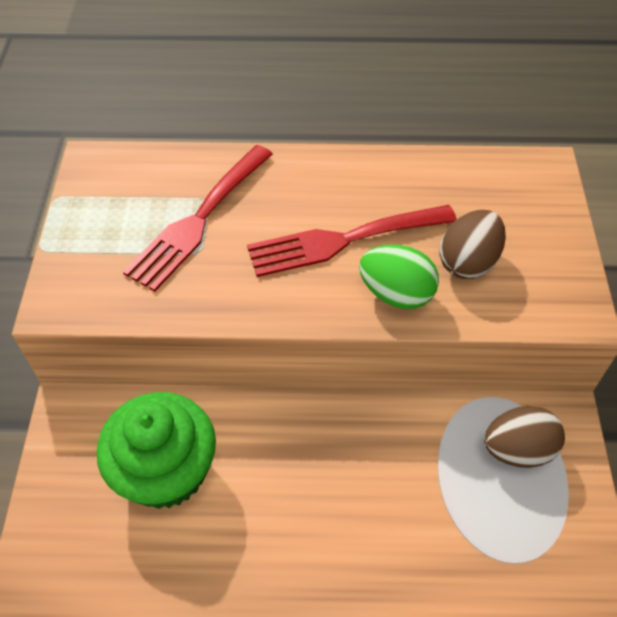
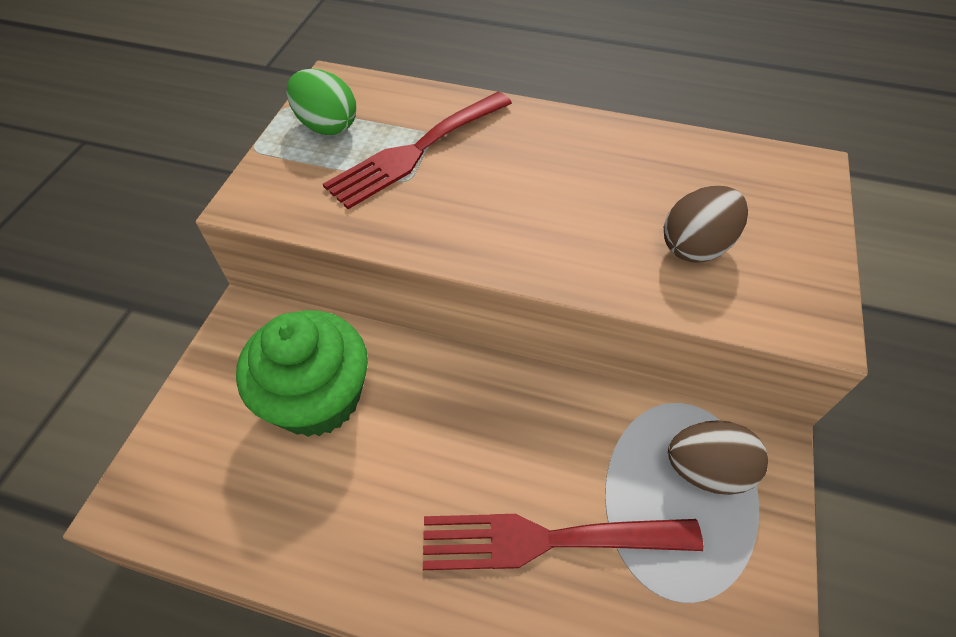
camera: 15 degrees right, 0 degrees up
(343, 241) = (560, 198): red fork -> red fork (546, 540)
(396, 294) = (604, 262): green egg -> green egg (327, 126)

